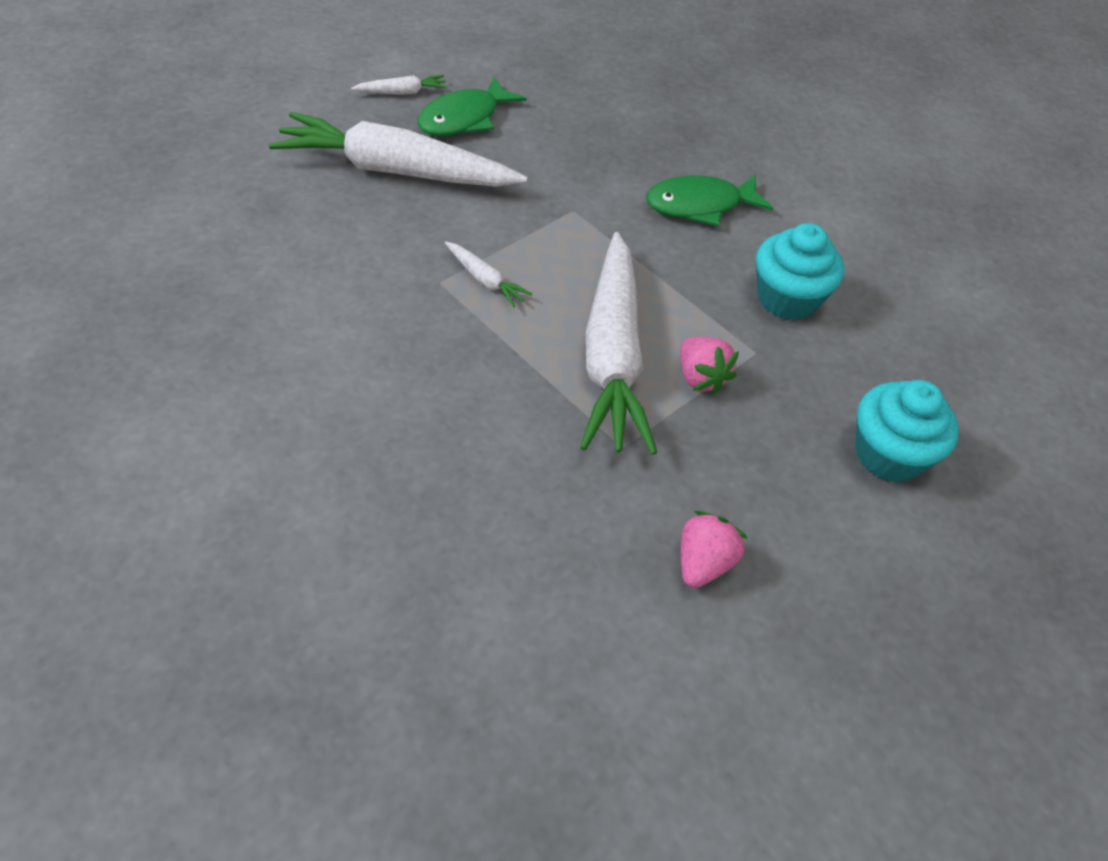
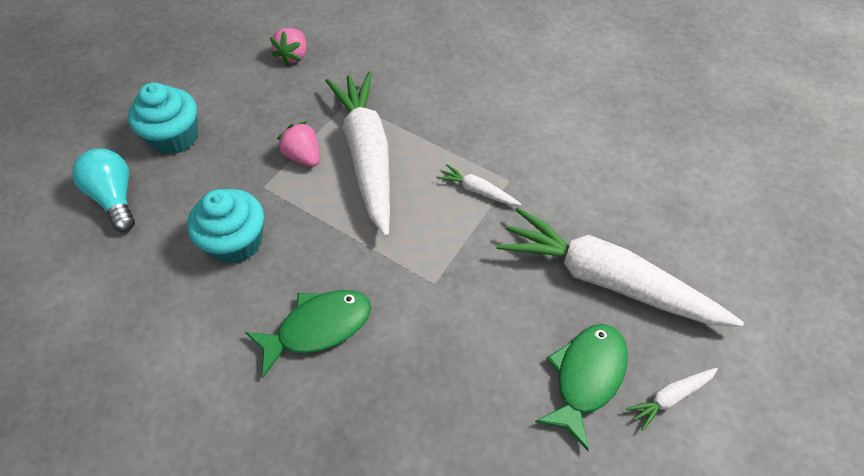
camera: 170 degrees right, 5 degrees up
(395, 171) = (606, 280): white carrot -> white carrot turned 150 degrees counterclockwise
(949, 386) = (115, 198): none -> turquoise light bulb

